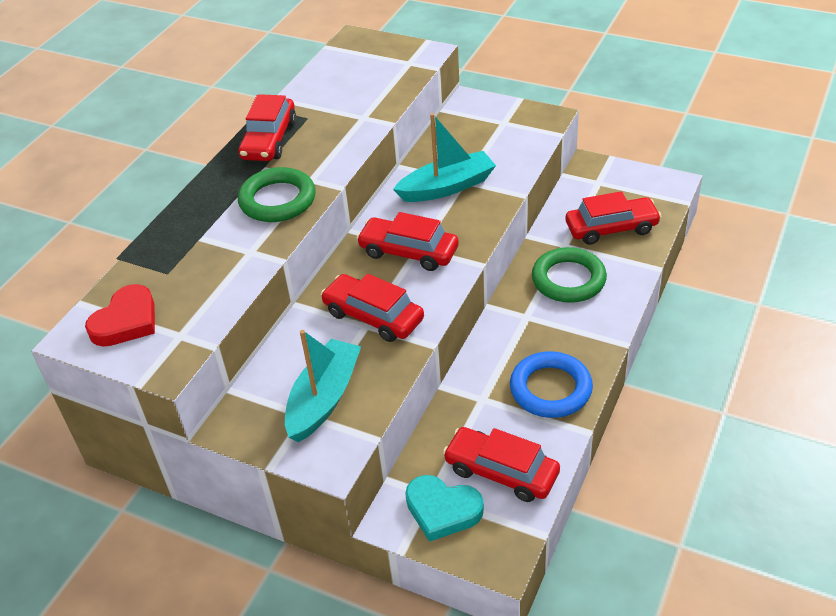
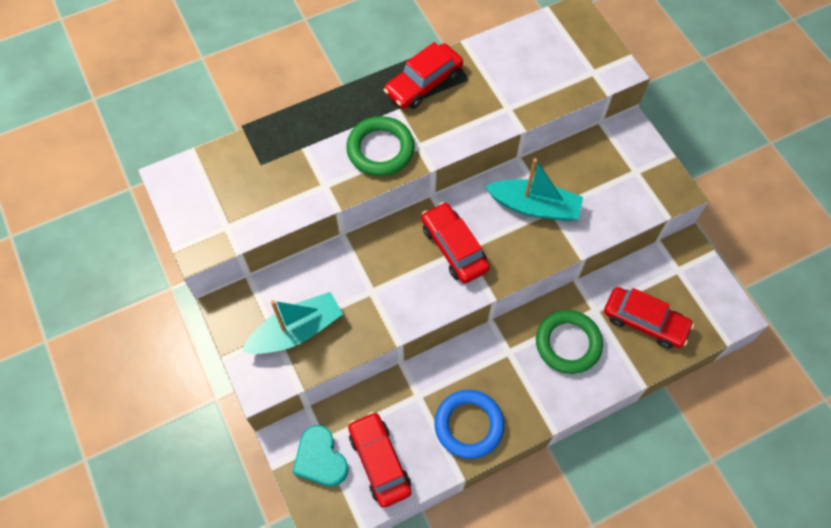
camera: 35 degrees right, 20 degrees up
(126, 321) = (205, 189): red heart -> none
(373, 316) = (382, 287): red car -> none

